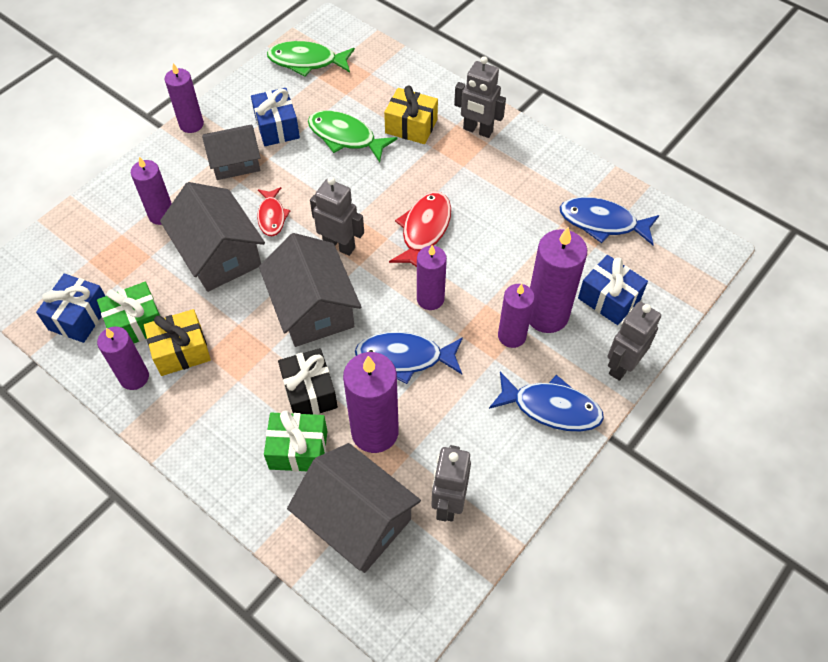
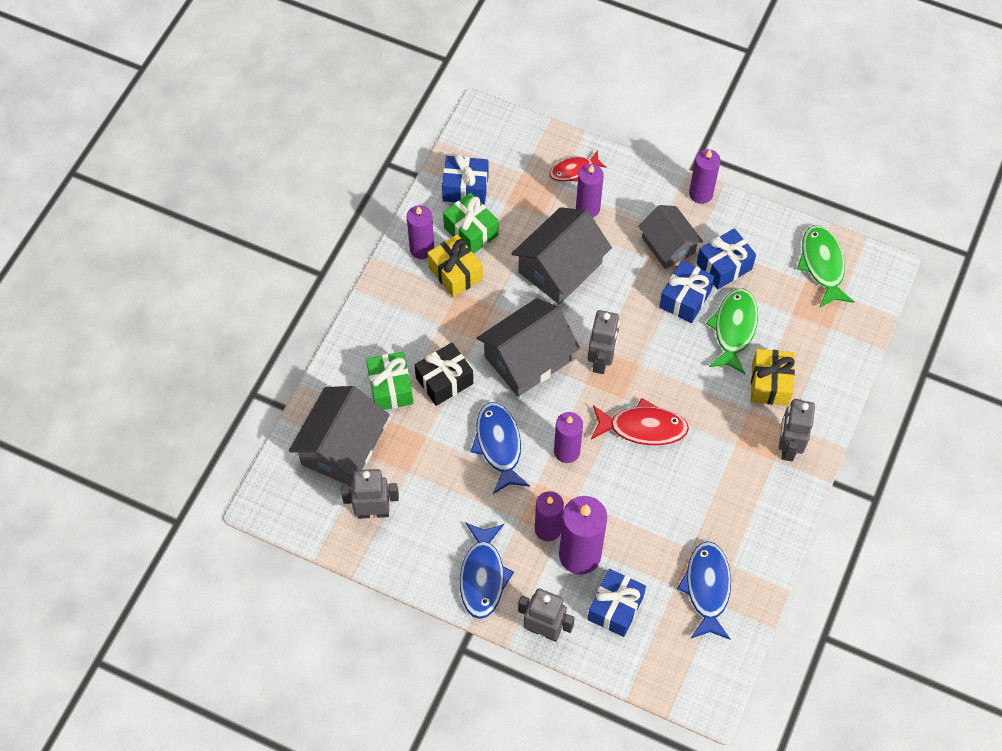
camera: 75 degrees right, 5 degrees up
(272, 216) = (615, 295): red fish -> red fish (574, 170)
(299, 164) = (685, 299): none -> blue gift
(375, 432) = (421, 440): purple candle -> none

